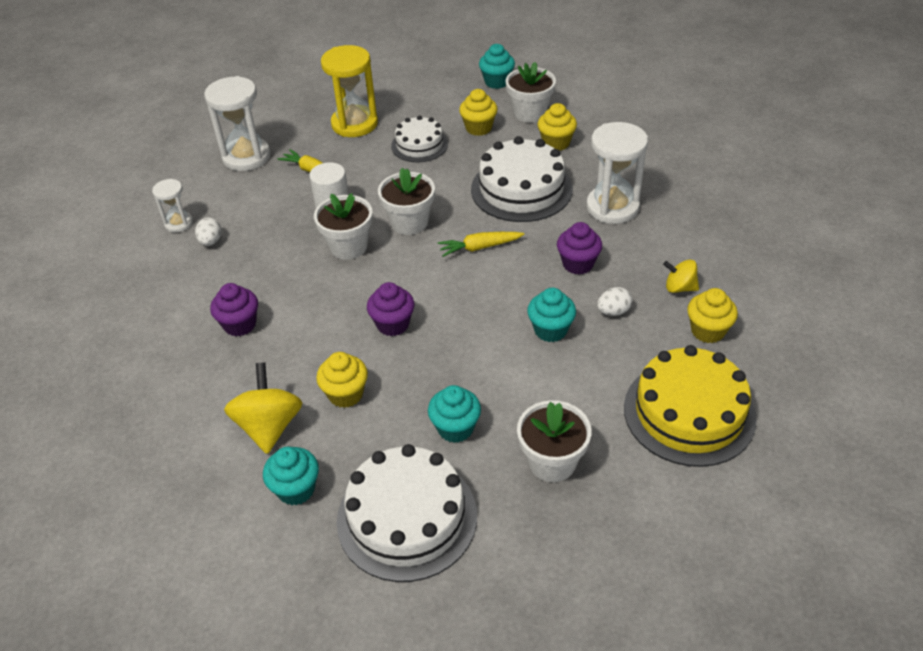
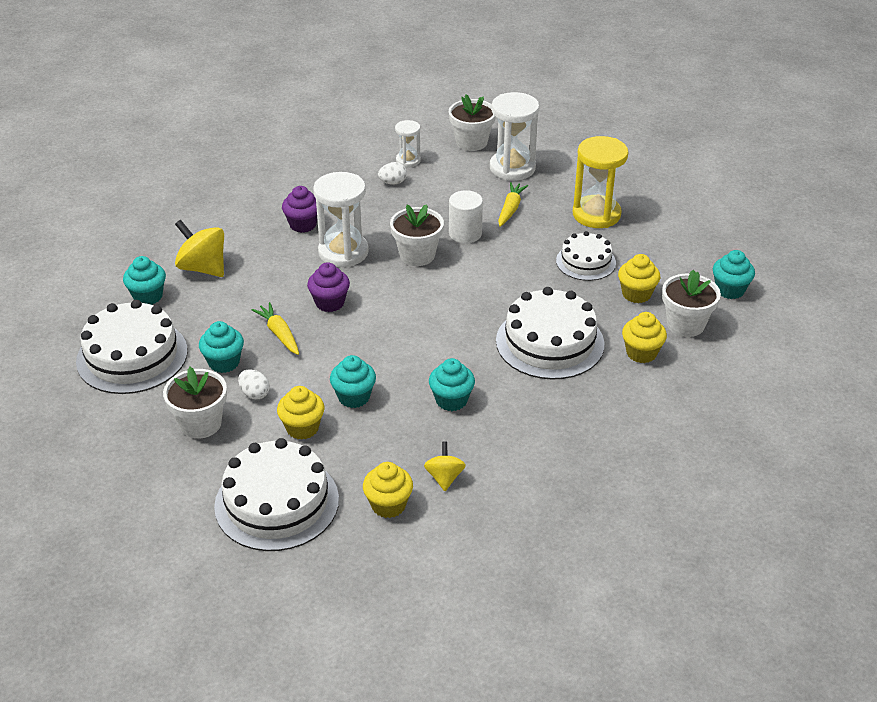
camera: 70 degrees right, 5 degrees down
(269, 426) = (203, 268): yellow spinning top -> yellow spinning top turned 120 degrees counterclockwise
(345, 394) = (245, 297): yellow cupcake -> yellow cupcake (302, 428)
(409, 222) = (465, 282): white flower pot -> white flower pot (471, 142)
(479, 247) = (448, 332): yellow carrot -> yellow carrot (279, 334)
(578, 264) = (451, 400): purple cupcake -> turquoise cupcake
(612, 207) = (551, 411): white hourglass -> white hourglass (343, 252)
(613, 311) = (393, 434): white egg -> white egg (254, 394)
(689, 412) = (277, 503): yellow cake -> white cake

